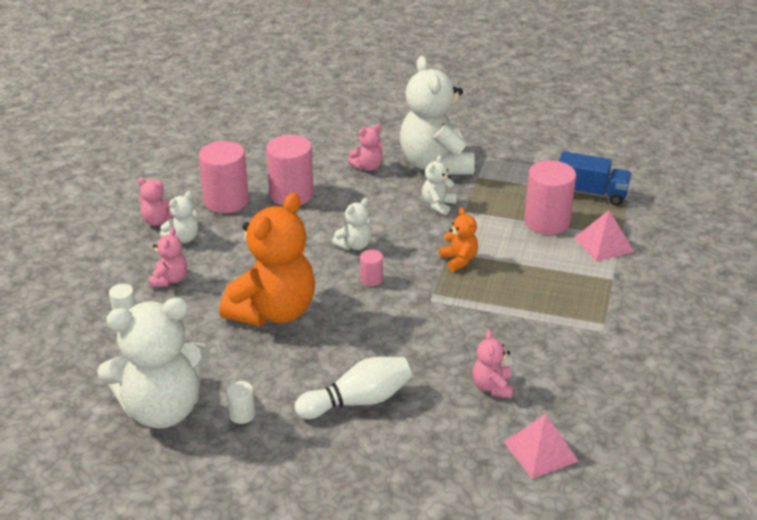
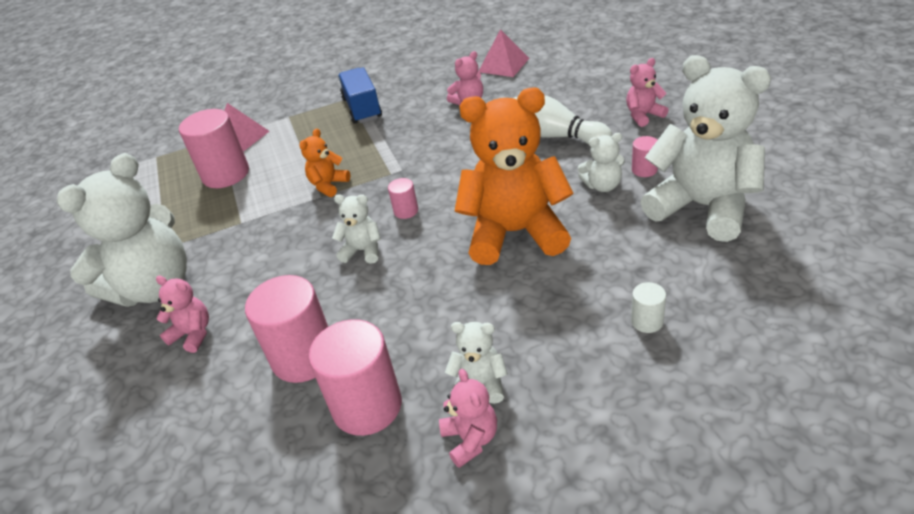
camera: 120 degrees left, 5 degrees up
(170, 280) = (558, 333): pink teddy bear -> pink teddy bear (643, 115)
(242, 414) = (644, 170): white cylinder -> pink cylinder
(438, 205) = (242, 242): white teddy bear -> white teddy bear (602, 185)
(591, 193) = (157, 175): blue truck -> blue truck (362, 108)

